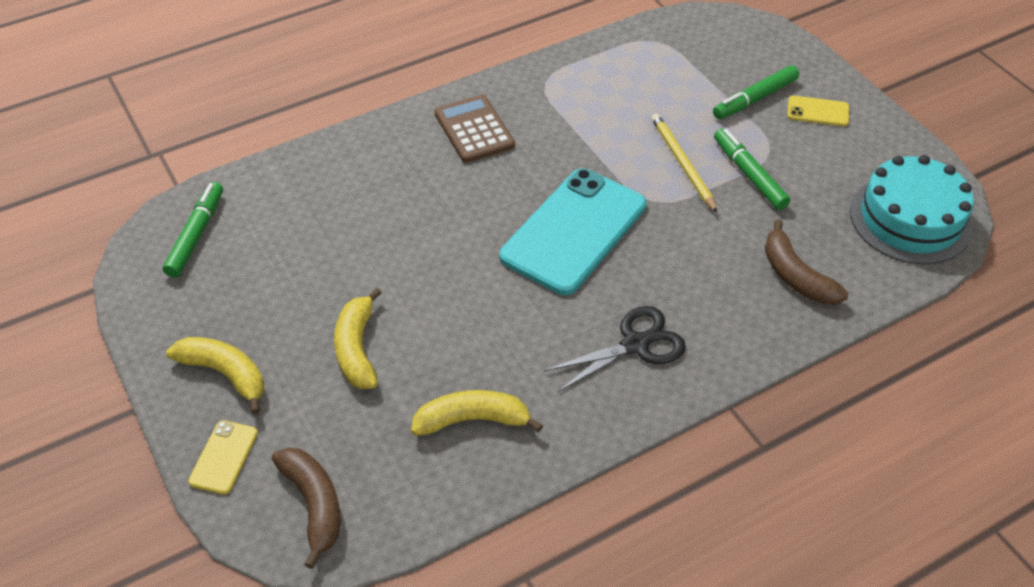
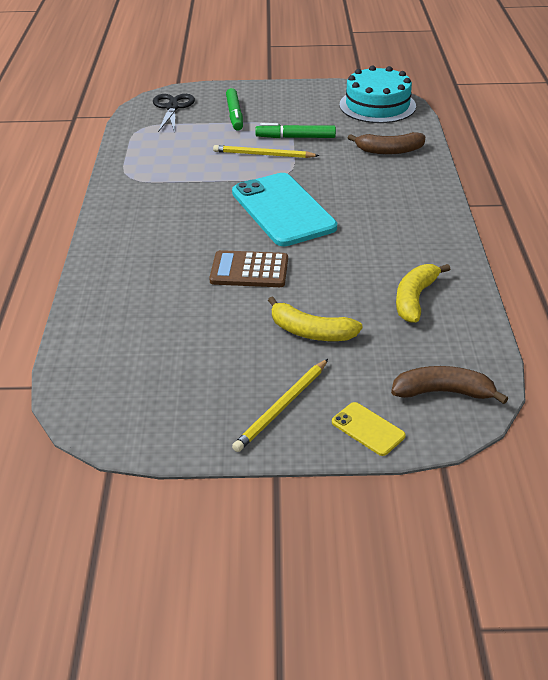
camera: 60 degrees left, 10 degrees down
(196, 235) = (109, 386): green marker -> none
(225, 374) = (282, 407): yellow banana -> yellow pencil
(474, 130) = (143, 219): brown calculator -> brown calculator (249, 270)
(635, 344) = (398, 218): black scissors -> black scissors (172, 107)
(818, 111) = (267, 101): yellow phone -> none

